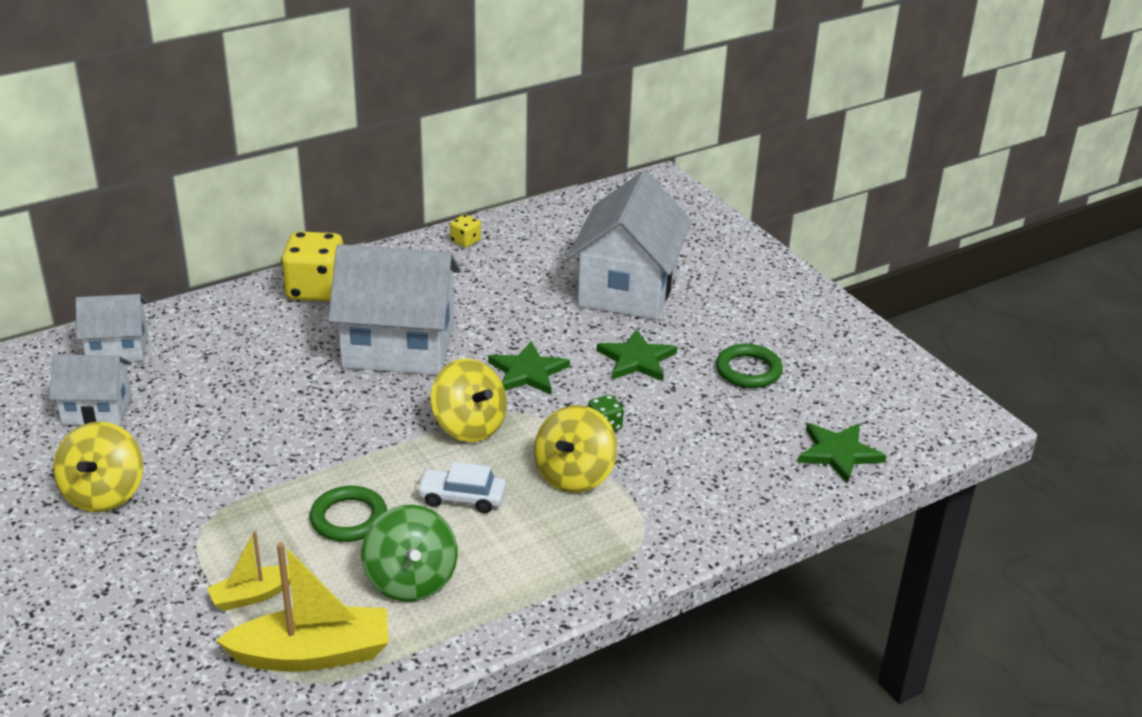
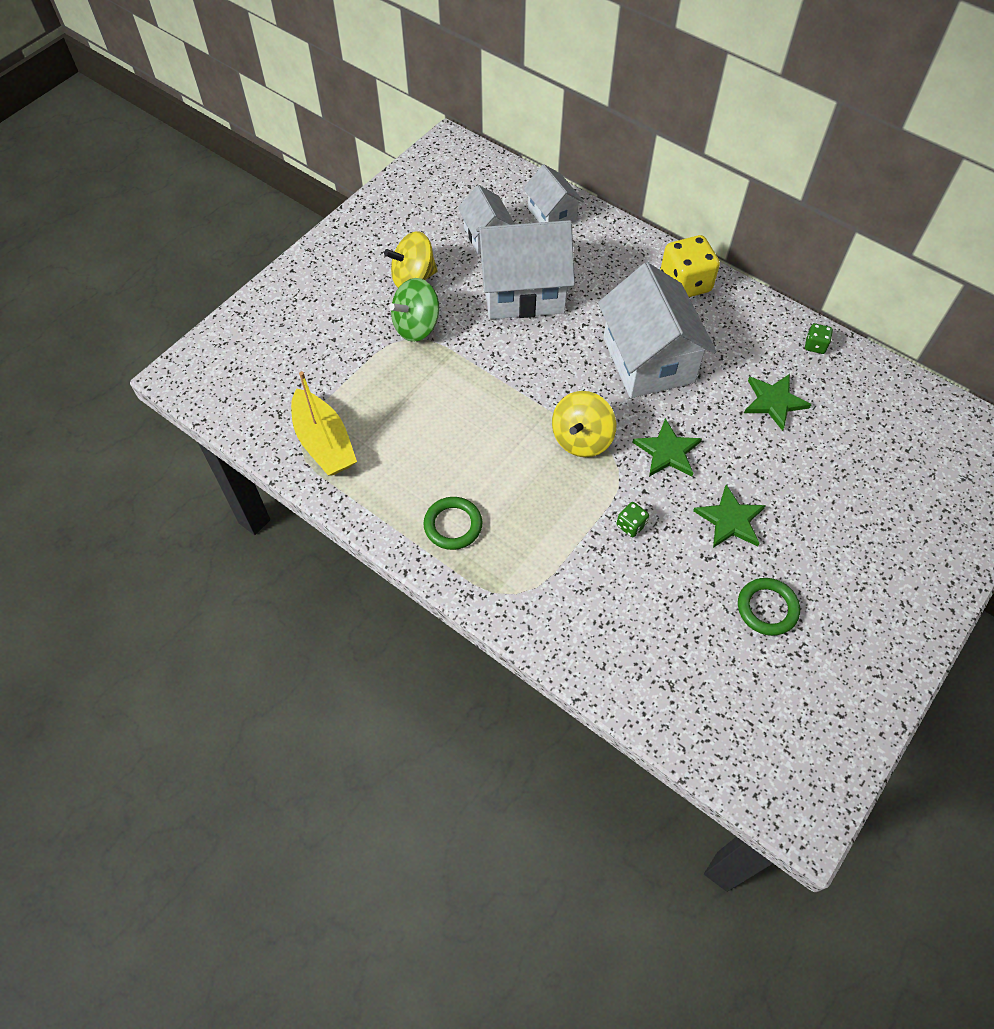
camera: 70 degrees right, 25 degrees up
(253, 595) = (360, 391): yellow boat -> none
(349, 518) = (450, 409): green ring -> green ring (453, 525)
(411, 580) = (409, 467): green spinning top -> green spinning top (416, 326)
(462, 498) = (502, 464): white car -> none
(465, 241) = (815, 345): yellow dice -> green dice
(574, 475) = (562, 525): yellow spinning top -> none
(627, 289) = (827, 481): white house -> white house (523, 291)
(838, 453) = (692, 710): green star -> green star (774, 402)

